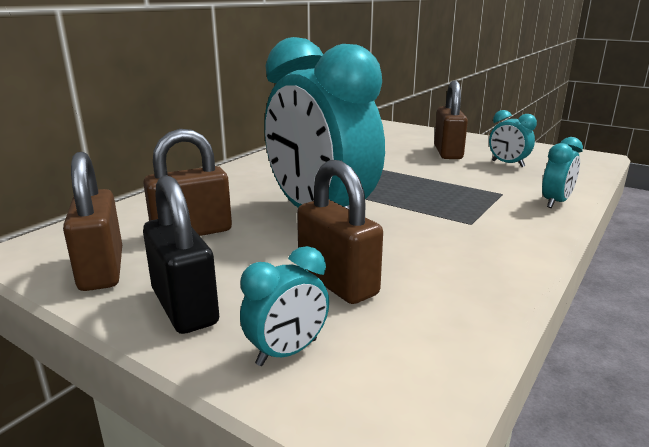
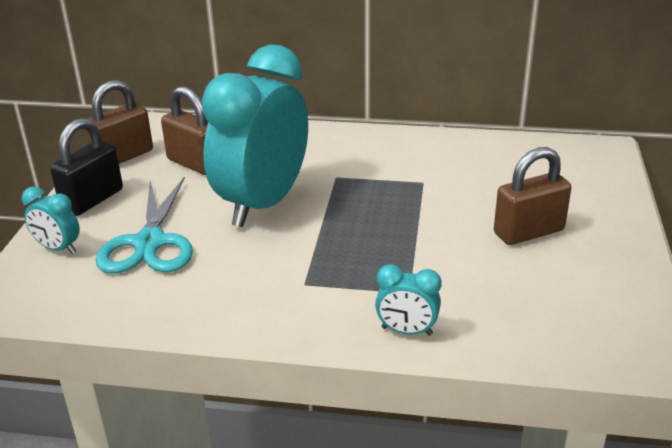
camera: 65 degrees right, 10 degrees up
(337, 282) = (149, 243): brown padlock -> turquoise scissors
(508, 164) = (526, 282): turquoise clock -> none

